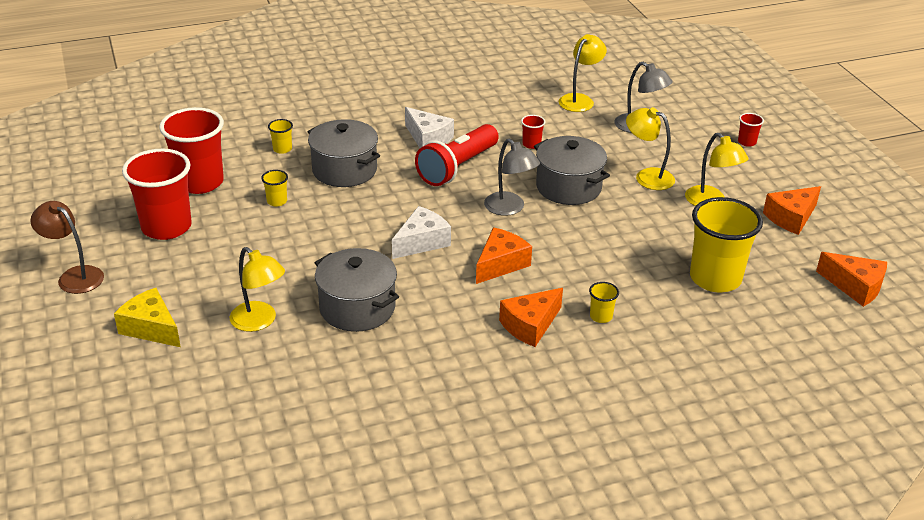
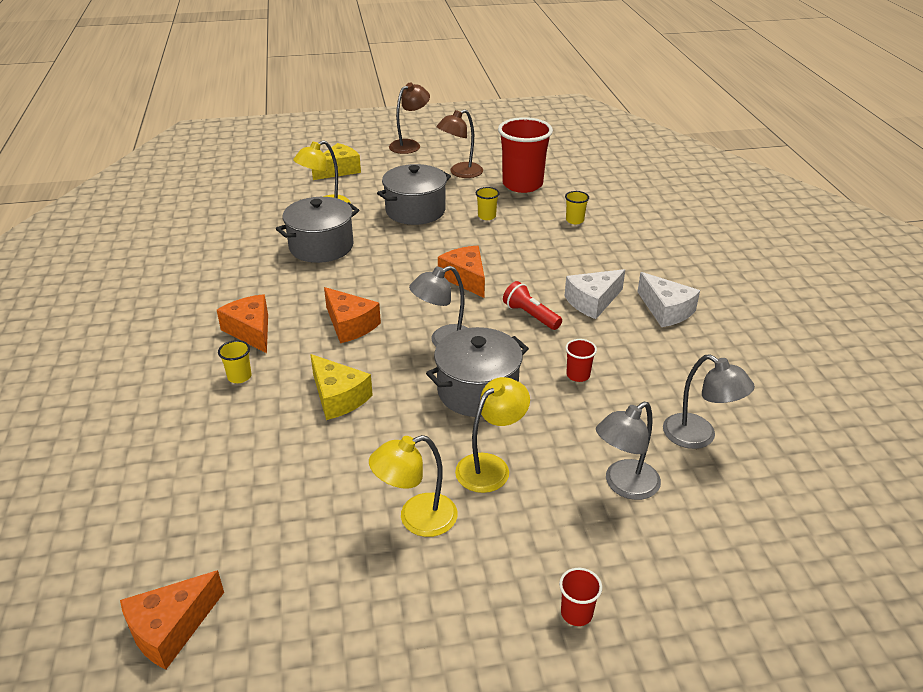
camera: 100 degrees right, 0 degrees up
(166, 227) = (460, 173): red cup -> brown lamp
(344, 170) = (534, 250): grey pot -> grey pot (415, 211)
(422, 242) = (402, 283): white cheese -> white cheese (666, 310)
(457, 168) = (530, 315): red flashlight -> red flashlight, size x0.57
(580, 100) = (698, 437): yellow lamp -> grey lamp
(604, 254) = (338, 397): none -> yellow cheese
(715, 278) = (257, 480): yellow cup -> none
(791, 218) = (353, 605): orange cheese -> orange cheese (465, 278)

